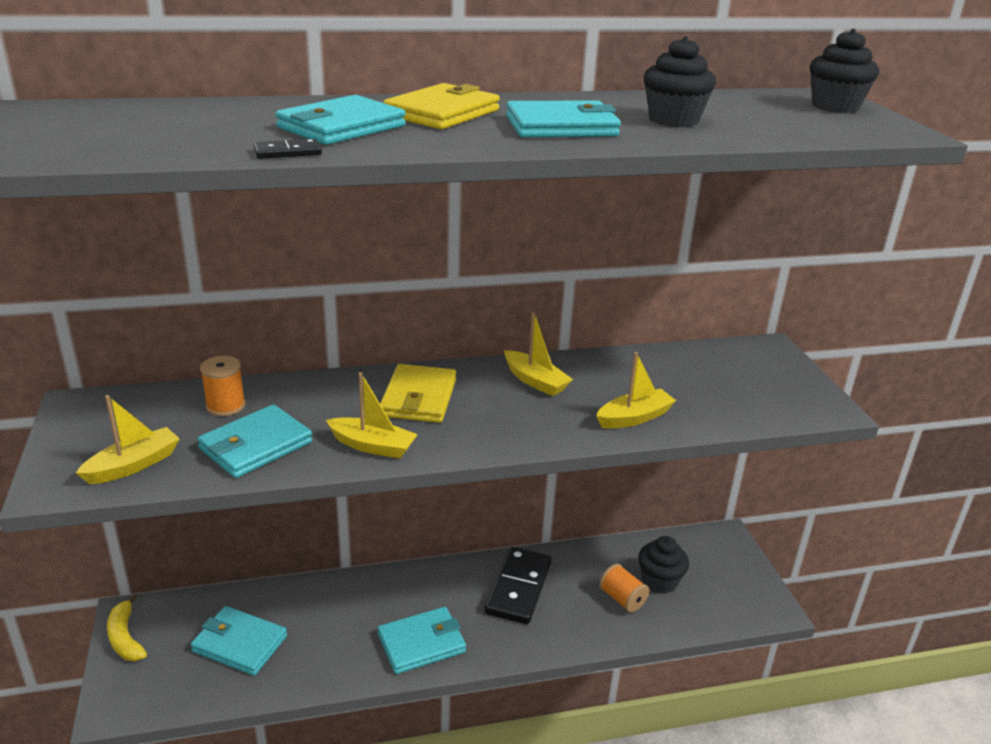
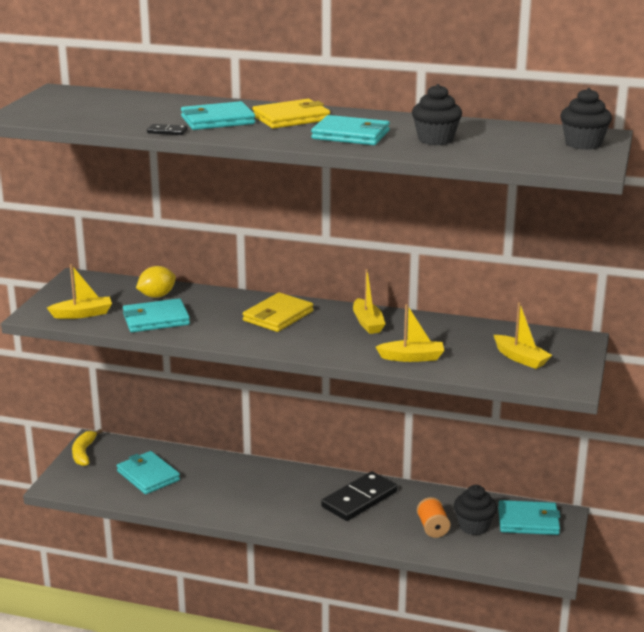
camera: 30 degrees right, 5 degrees down
(225, 406) = (157, 296): orange spool -> yellow lemon
(372, 446) = (223, 334): yellow boat -> yellow boat (520, 358)
(421, 643) = (264, 509): turquoise wallet -> turquoise wallet (528, 521)

